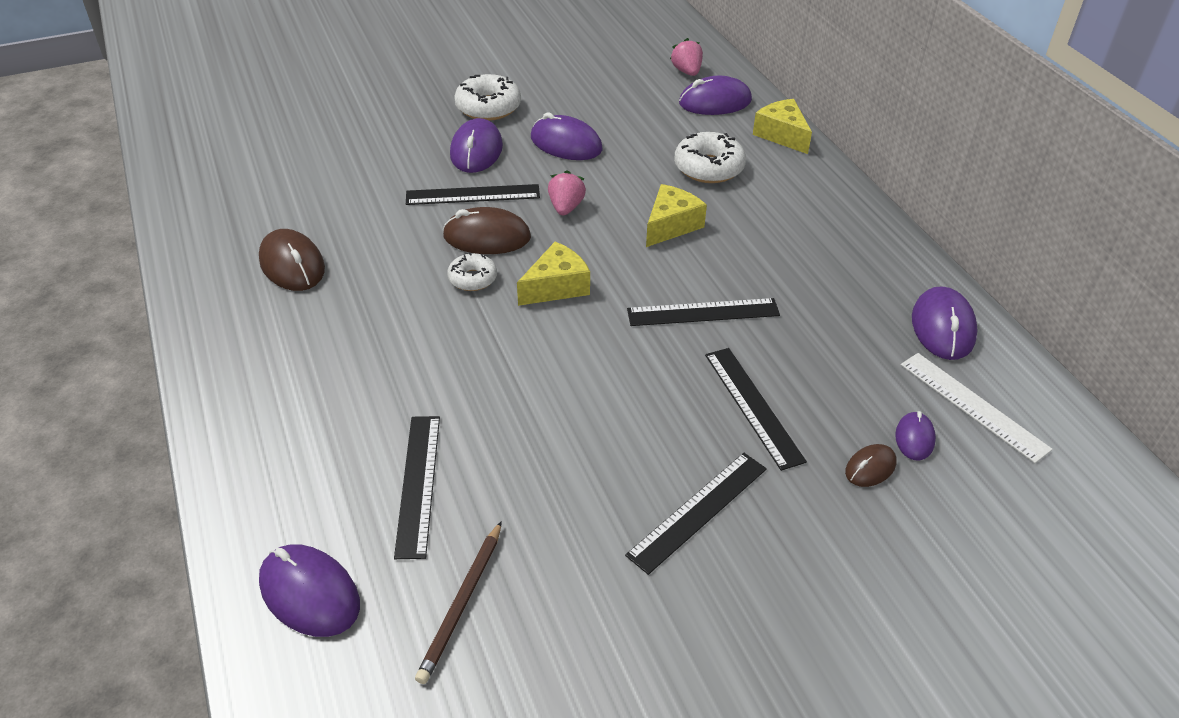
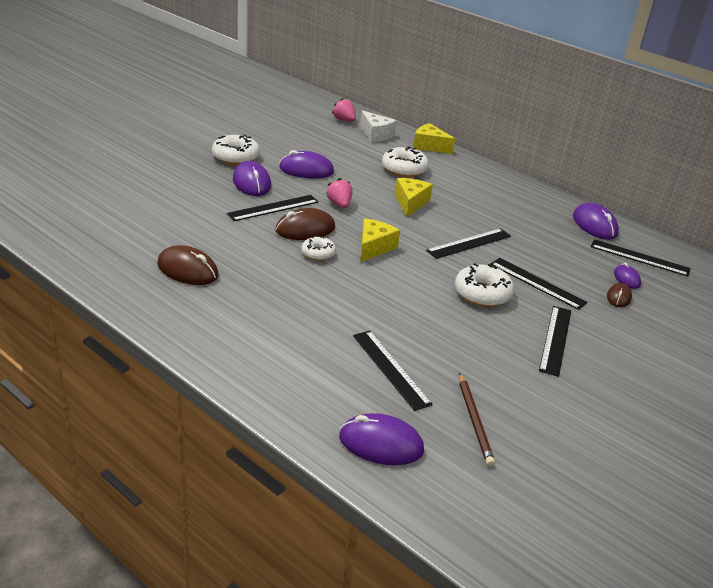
camera: 30 degrees left, 10 degrees down
(650, 401) = (482, 294): none -> white donut
(715, 102) = (376, 134): purple mouse -> white cheese
(973, 406) = (639, 258): white ruler -> black ruler

